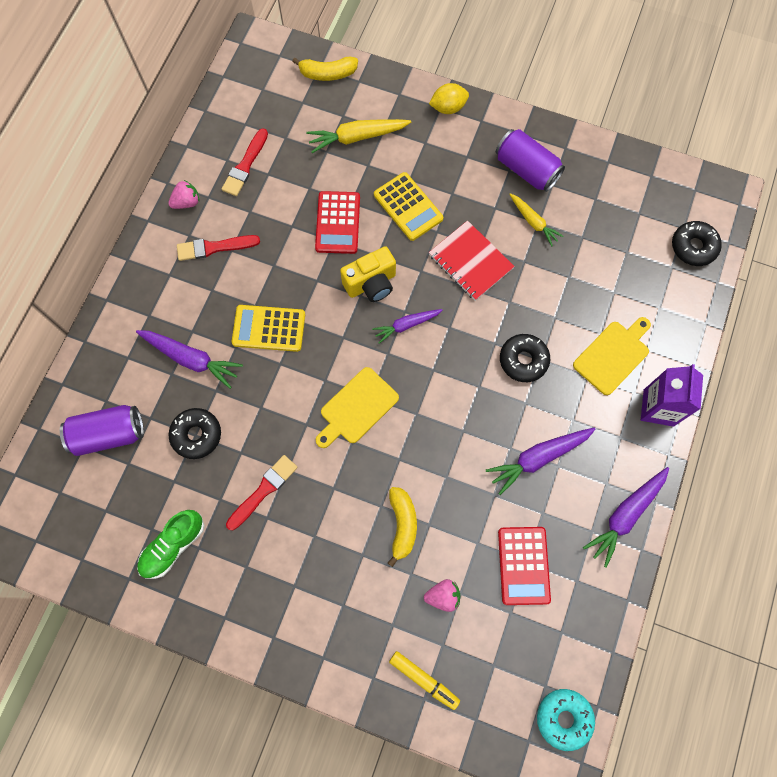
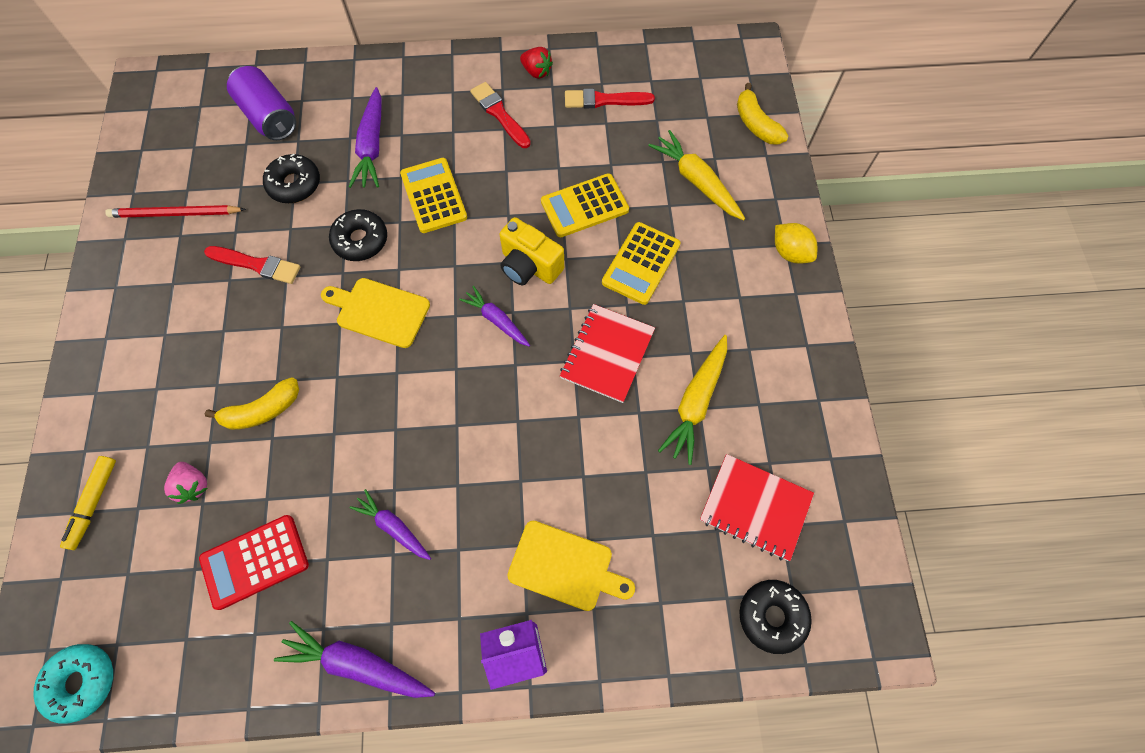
camera: 65 degrees right, 5 degrees down
(173, 546) = (175, 214): green shoe -> red pencil
(187, 202) = (536, 72): pink strawberry -> red strawberry
(337, 223) = (584, 206): red calculator -> yellow calculator
(523, 360) = (510, 461): black donut -> black donut (360, 240)
(526, 170) = (761, 367): purple can -> none
(533, 222) = (696, 402): yellow carrot -> yellow carrot, size x1.55
(538, 458) = (393, 527): purple carrot -> purple carrot, size x0.65
(621, 222) = (755, 508): none -> red notebook

